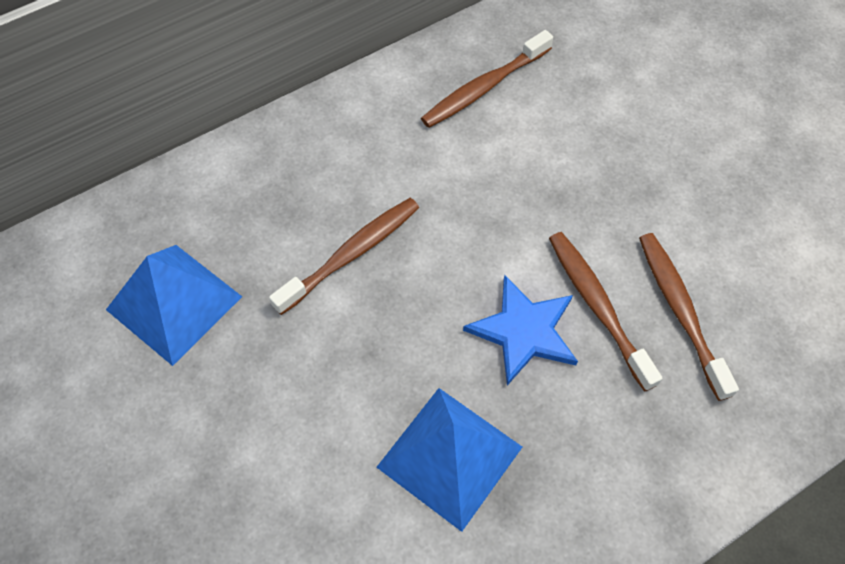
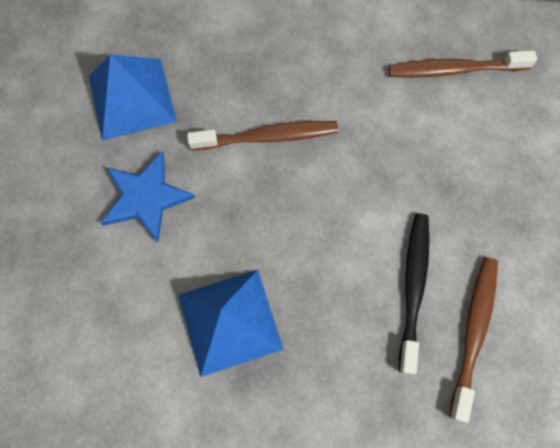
camera: 35 degrees right, 10 degrees up
(523, 331) = (346, 269): blue star -> blue star (145, 197)
(598, 307) = (413, 288): brown toothbrush -> black toothbrush

